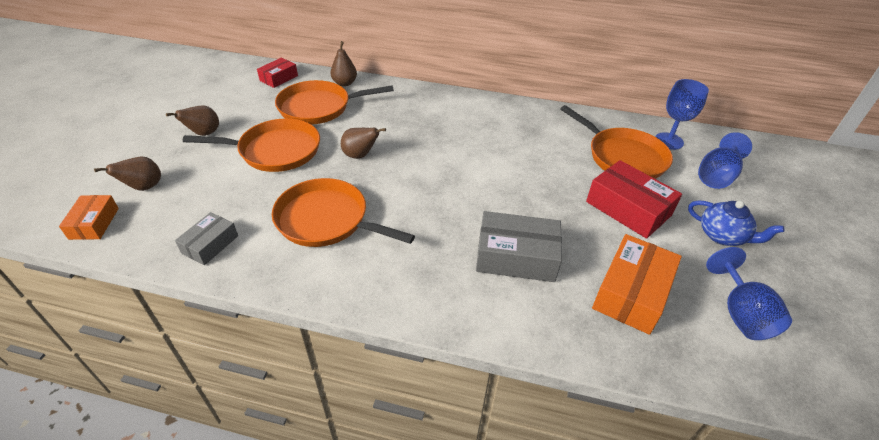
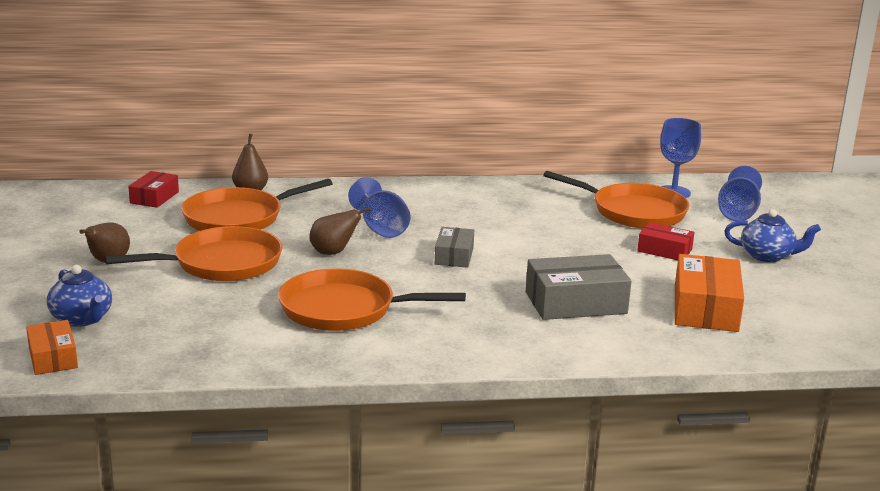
camera: 20 degrees left, 20 degrees down
(144, 187) = (82, 319): brown pear -> blue teapot
(210, 244) = (223, 349): grey box -> grey box (454, 256)
(628, 208) = (664, 250): red box -> red box, size x0.59
(740, 313) = (811, 305): blue goblet -> blue goblet (381, 228)

